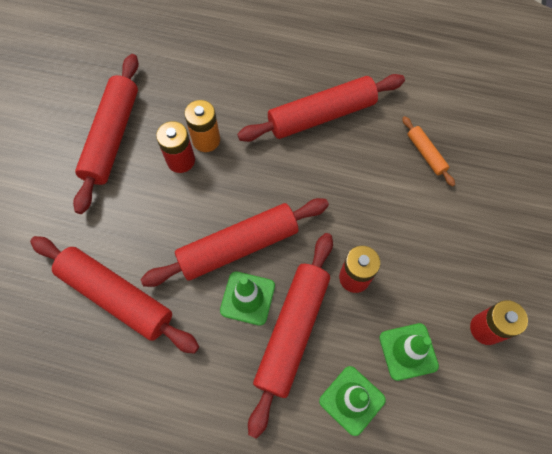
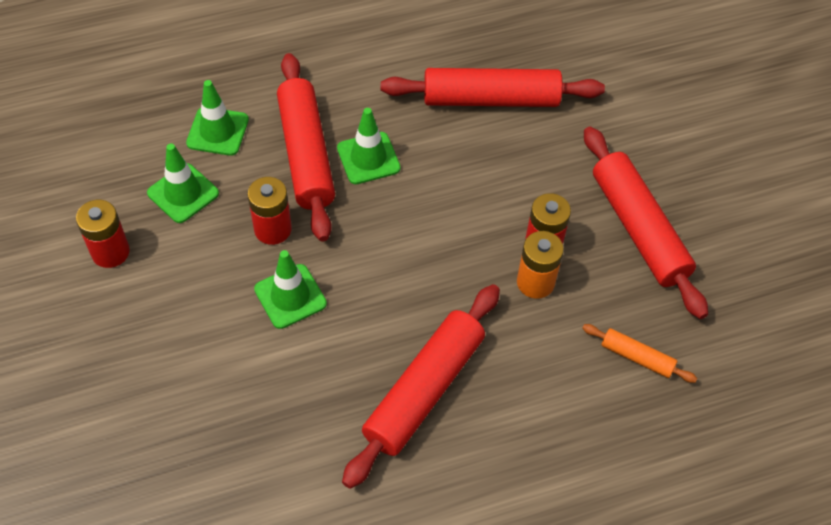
camera: 145 degrees right, 10 degrees down
(238, 246) = (412, 196): red rolling pin -> none
(369, 218) = (290, 296): none -> green traffic cone
(426, 154) = (263, 412): orange rolling pin -> orange rolling pin (637, 357)

